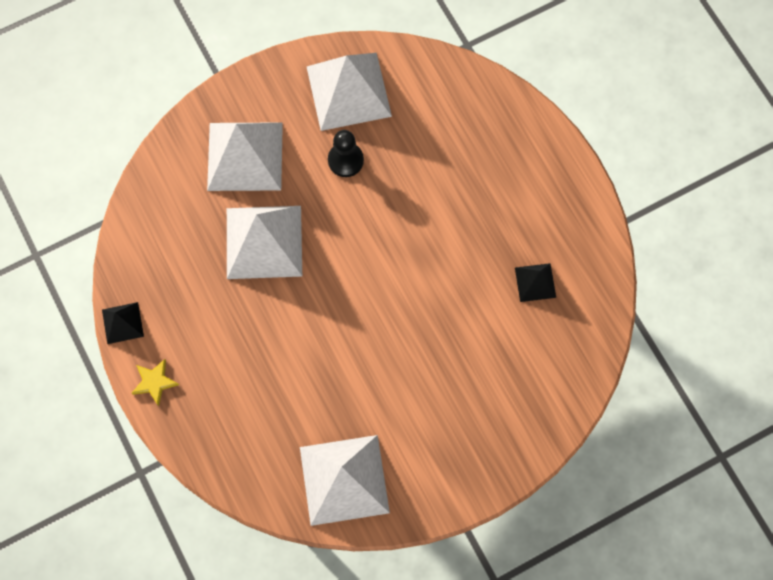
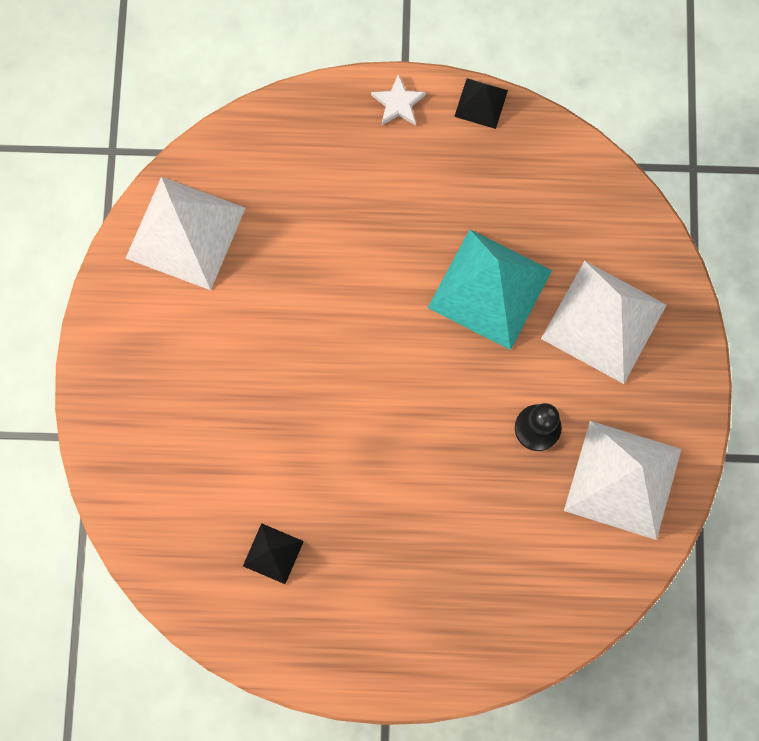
camera: 120 degrees right, 5 degrees up
(154, 382) = (398, 103): yellow star -> white star
(264, 241) = (490, 289): white pyramid -> turquoise pyramid

